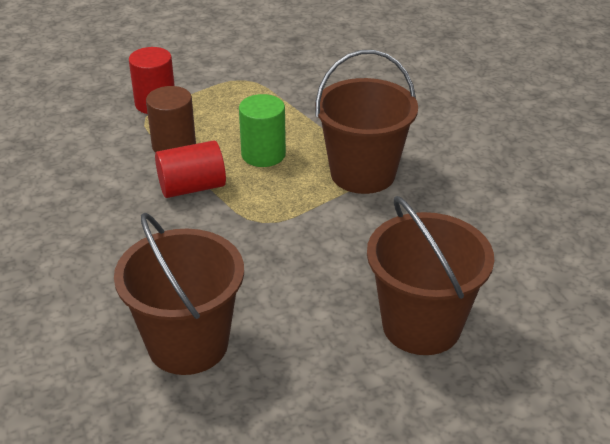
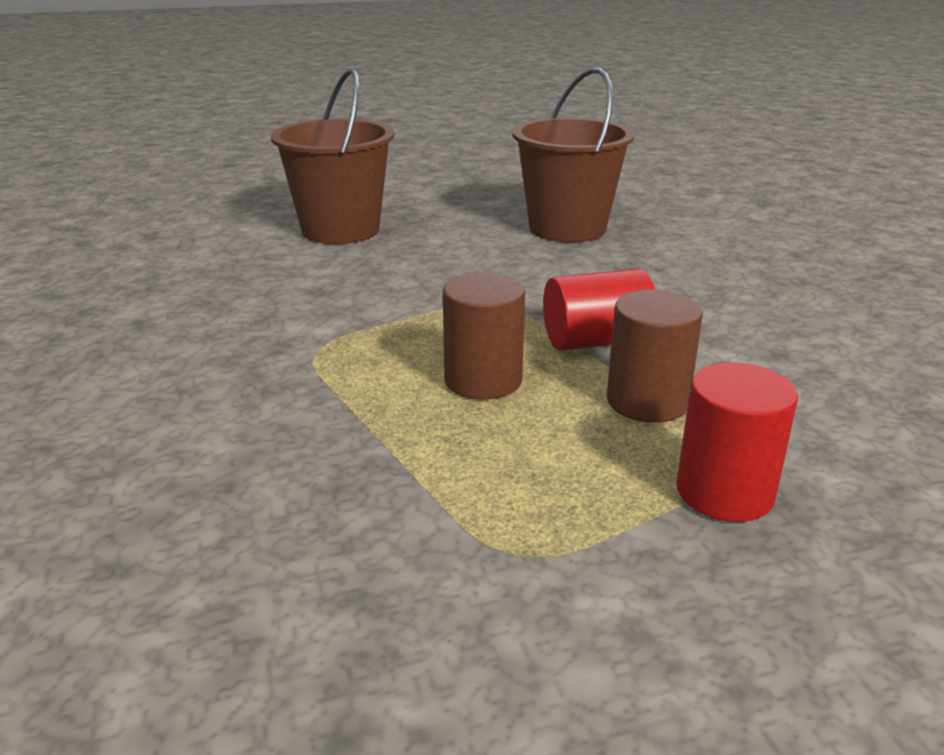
camera: 175 degrees left, 10 degrees down
(263, 154) = (483, 380): green cylinder -> brown cylinder
(363, 173) = (327, 347): brown bucket -> none

